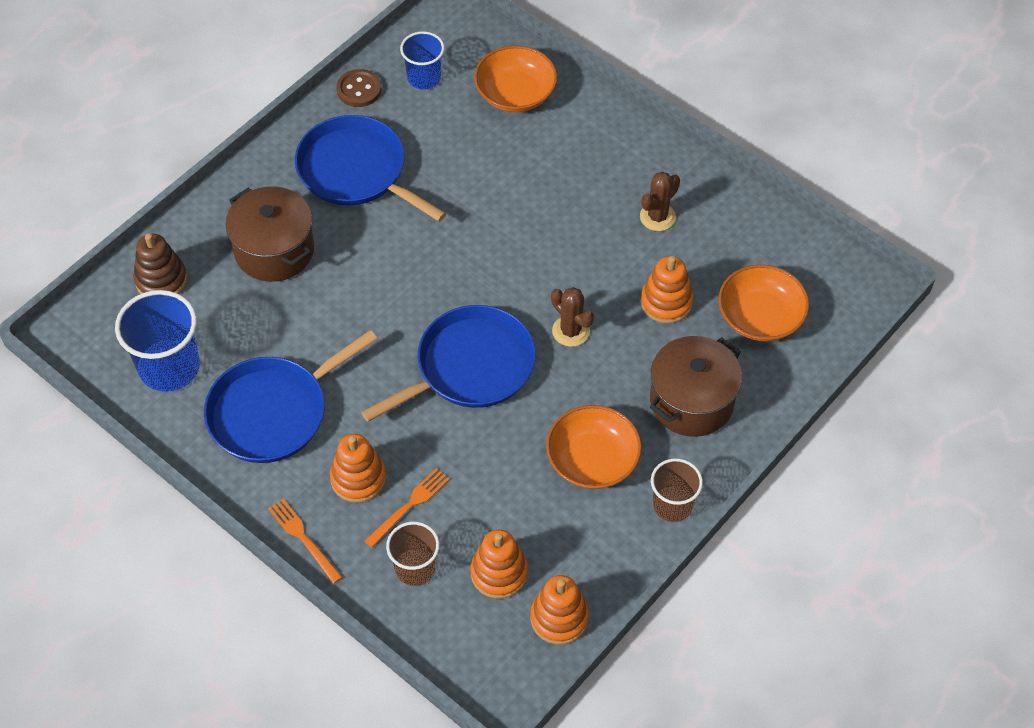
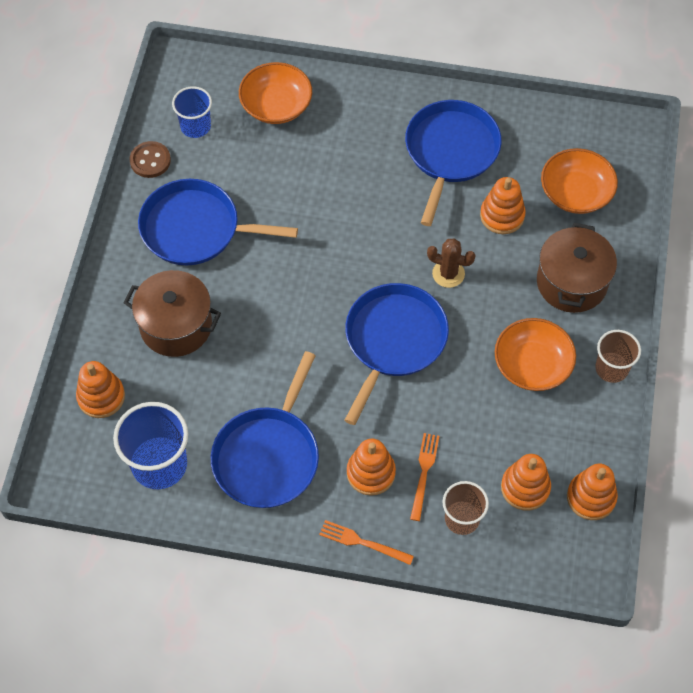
camera: 30 degrees left, 5 degrees up
(161, 280) = (101, 397): brown stacking toy -> orange stacking toy
(657, 217) = (450, 152): brown cactus -> blue pan

